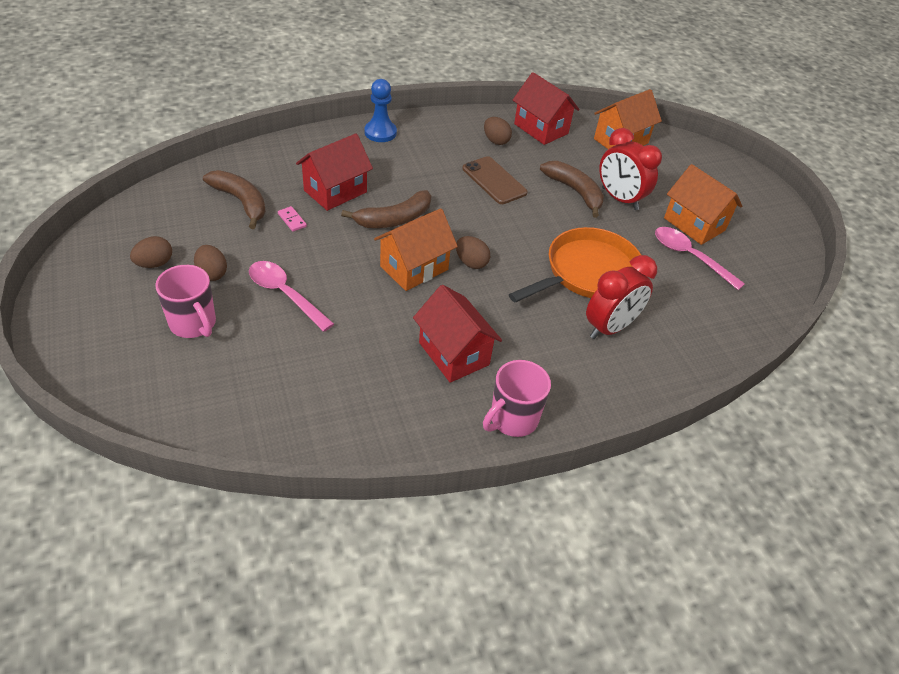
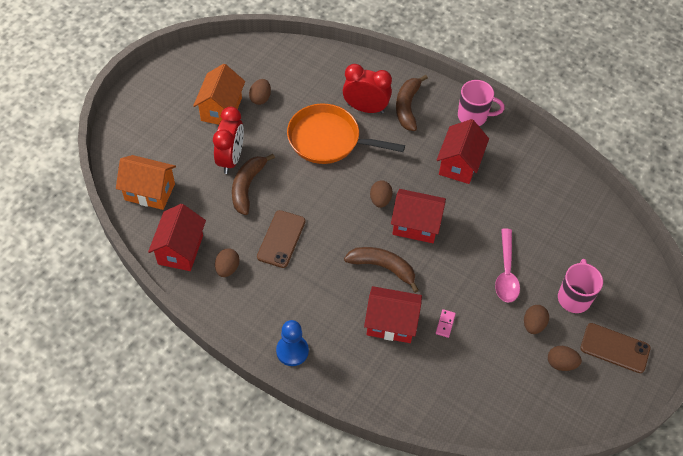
camera: 125 degrees left, 10 degrees up
(108, 312) = (615, 348): none -> brown phone
(241, 202) = (461, 370): brown banana -> brown banana (407, 107)
(414, 268) = (415, 225): orange house -> red house
(690, 257) = (260, 98): pink spoon -> brown egg

